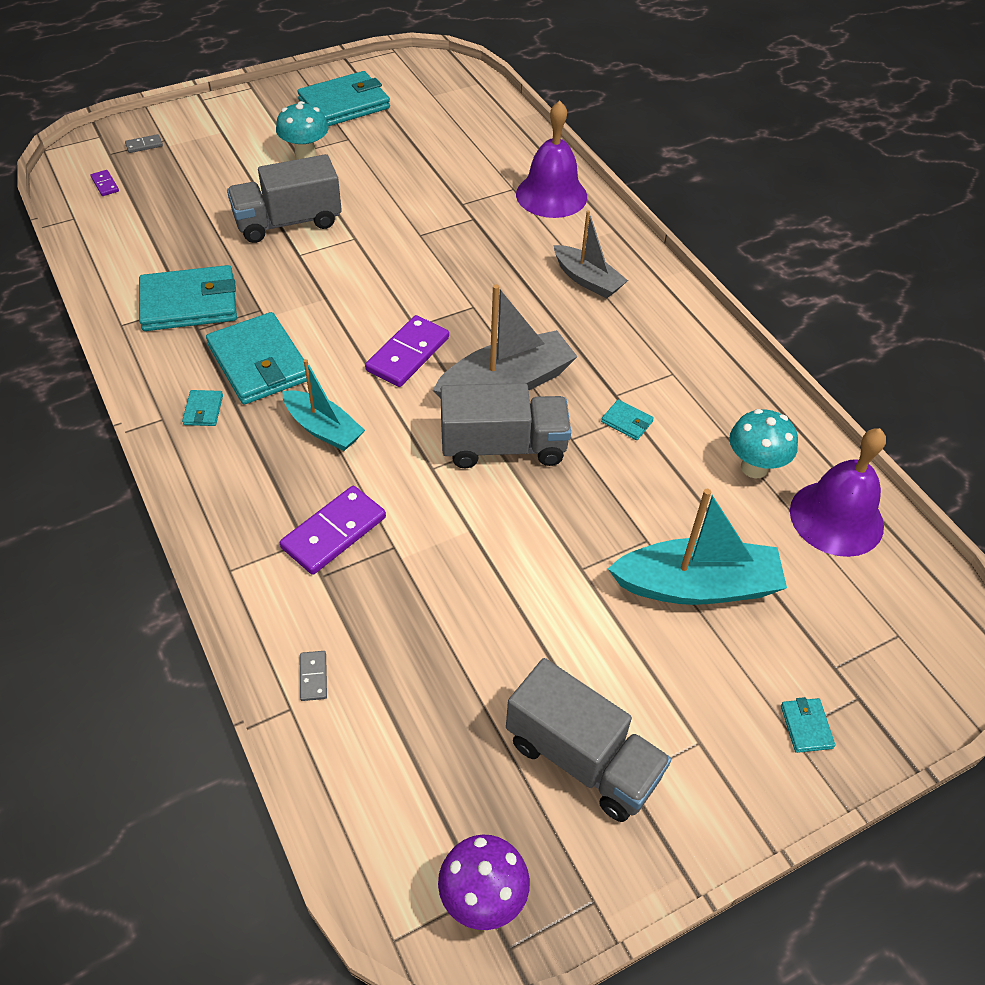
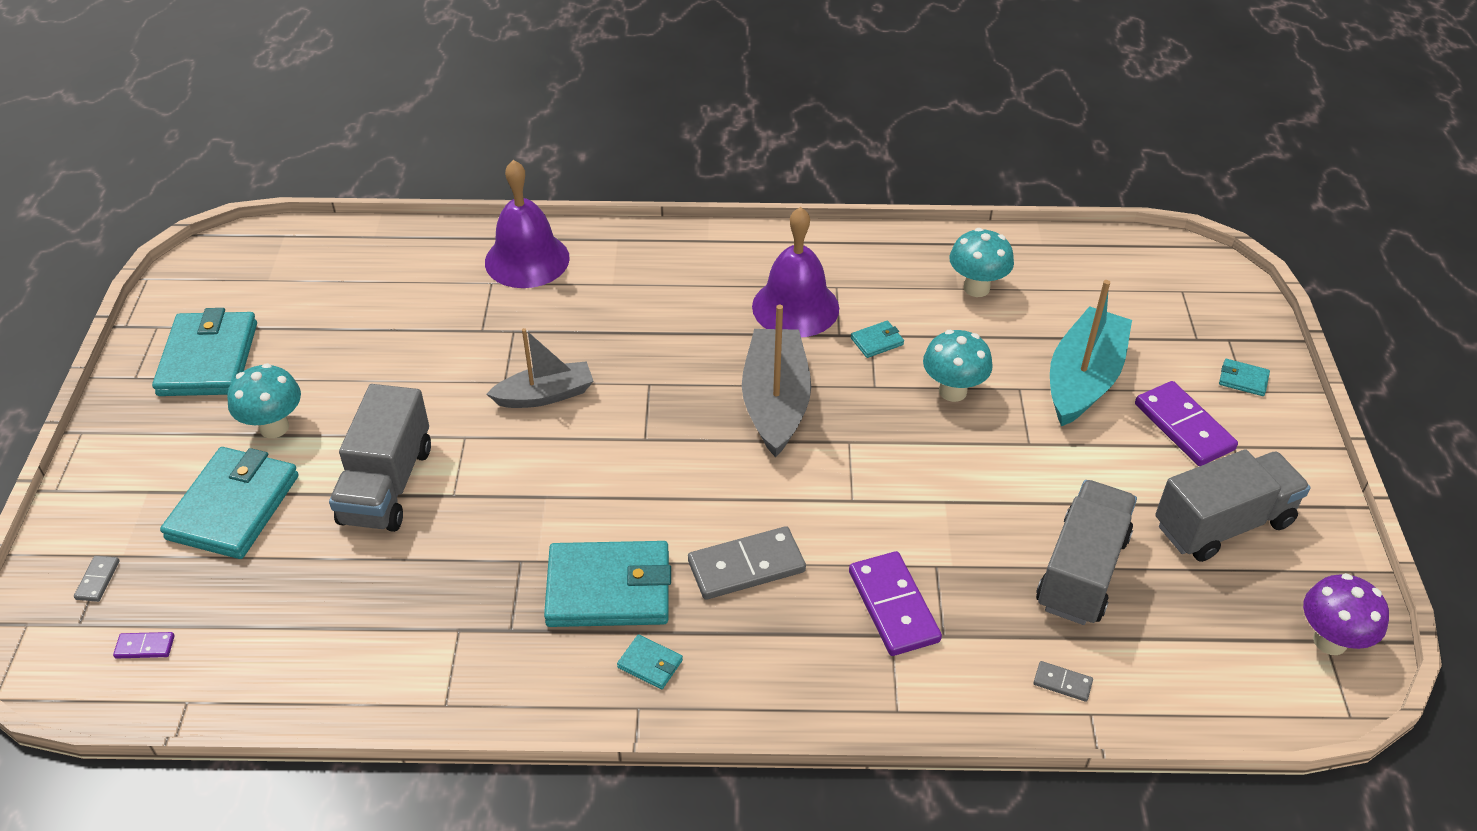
camera: 60 degrees left, 5 degrees down
(189, 303) = (458, 624): turquoise wallet -> turquoise wallet (233, 507)
(323, 429) = (746, 566): turquoise boat -> grey domino
(408, 354) = (683, 460): purple domino -> purple domino (1184, 427)
(503, 447) = (856, 437): grey truck -> grey truck (1082, 571)
(587, 280) = (673, 288): grey boat -> grey boat (545, 395)
(605, 493) = (952, 391): none -> turquoise mushroom
(836, 518) = (1055, 268): purple bell -> purple bell (795, 307)

